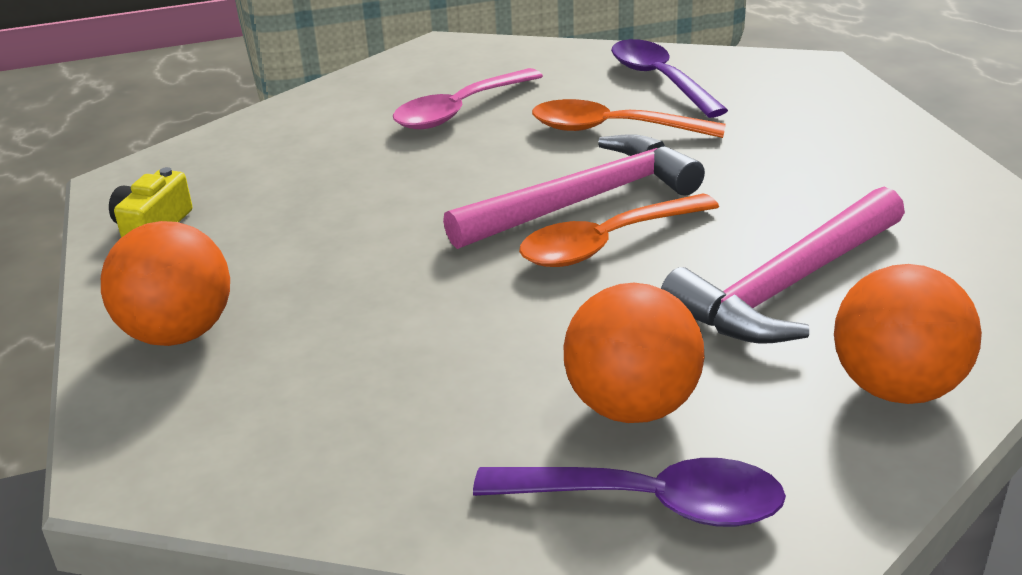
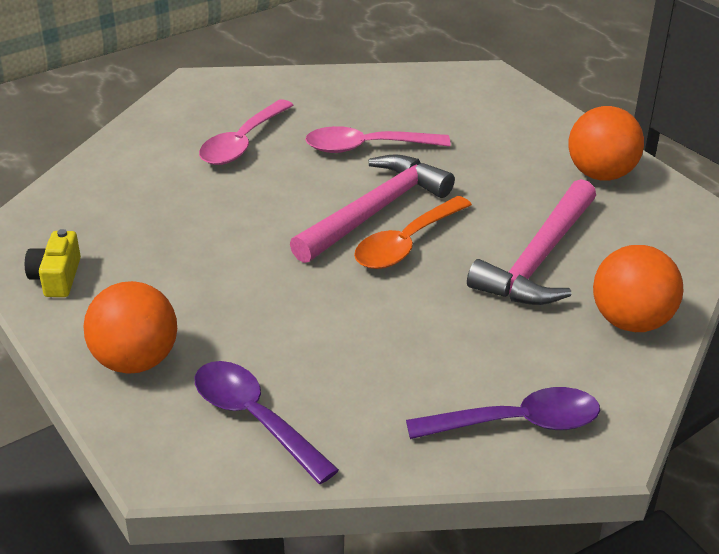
camera: 20 degrees left, 5 degrees up
(612, 129) = (366, 147): orange spoon -> pink spoon
(632, 406) = (478, 361): orange ball -> orange ball (600, 174)
(659, 80) = (381, 99): purple spoon -> purple spoon (254, 418)

